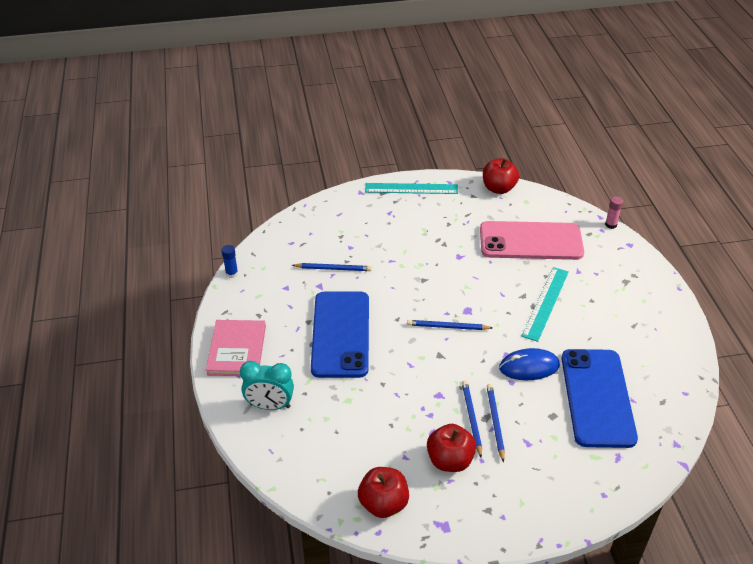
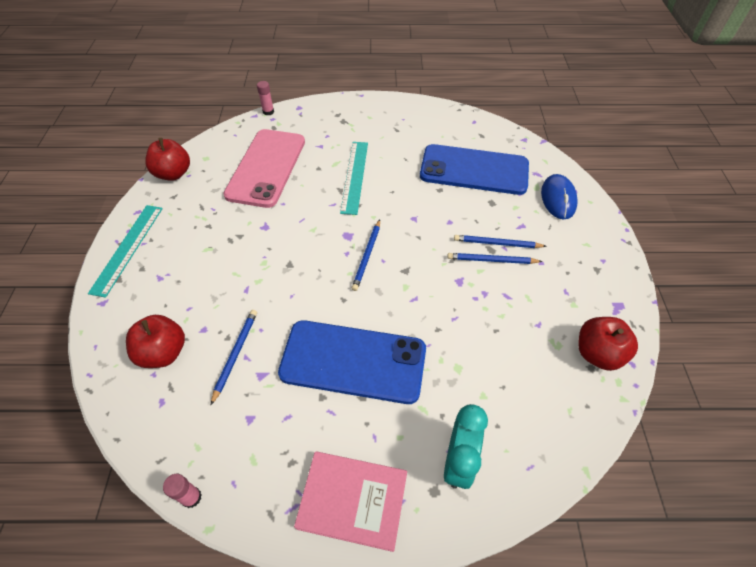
camera: 80 degrees left, 10 degrees up
(232, 274) = (191, 497): blue glue stick -> pink glue stick
(450, 460) = (542, 287): red apple -> red apple (163, 353)
(529, 367) = (432, 205): blue mouse -> blue mouse (558, 198)
(545, 303) = (354, 176): turquoise ruler -> turquoise ruler turned 60 degrees clockwise

